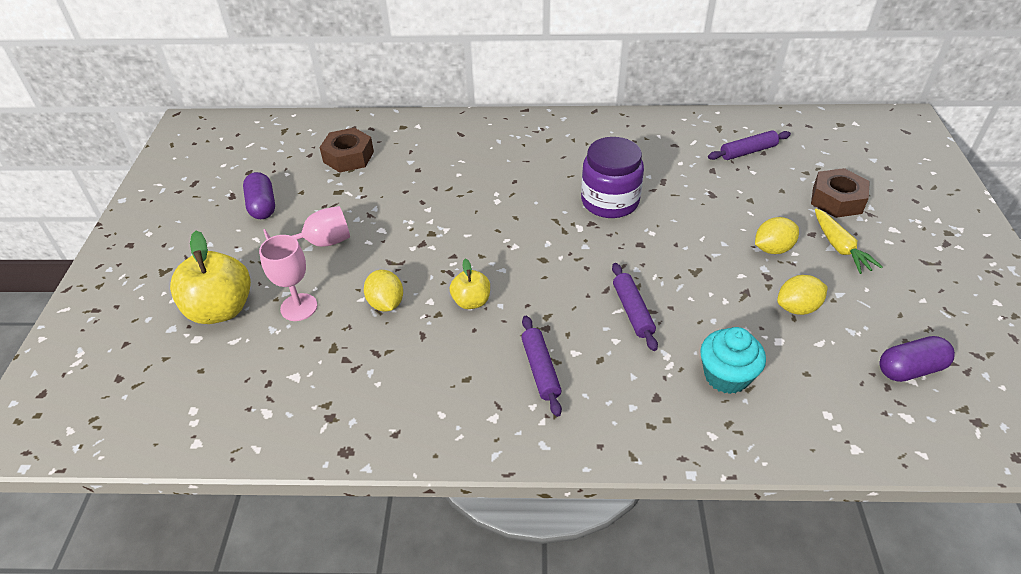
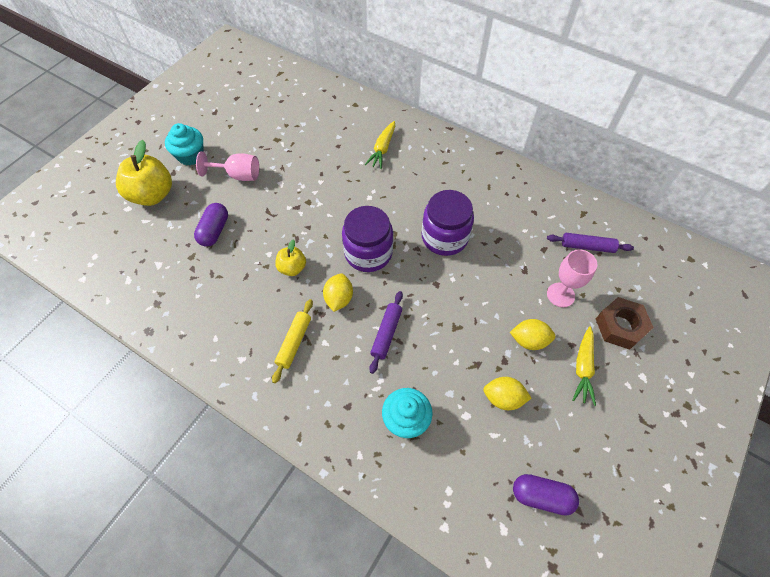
camera: 30 degrees right, 15 degrees up
(238, 250) = (191, 156): none -> turquoise cupcake
(262, 206) = (226, 129): purple capsule -> purple capsule (214, 231)
(299, 307) = (193, 216): pink goblet -> pink goblet (560, 295)
(348, 157) = (303, 114): brown nut -> none
(386, 303) = (242, 241): yellow lemon -> yellow lemon (339, 298)
(471, 153) = (382, 149): none -> yellow carrot
(540, 369) = (294, 342): purple rolling pin -> yellow rolling pin
(544, 249) = (368, 253): none -> purple jar

